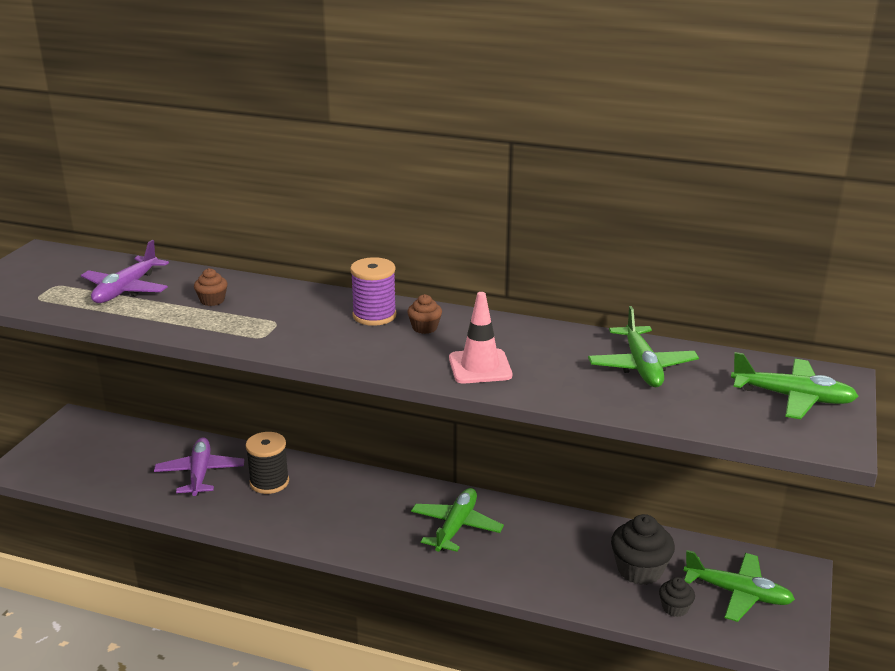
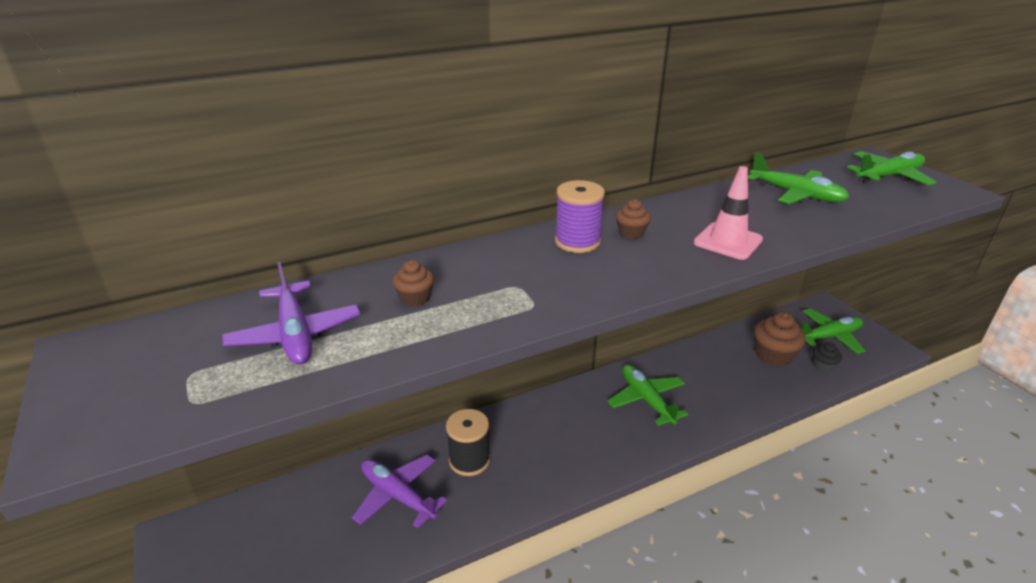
camera: 45 degrees left, 5 degrees up
(639, 570) = (773, 355): black cupcake -> brown cupcake

